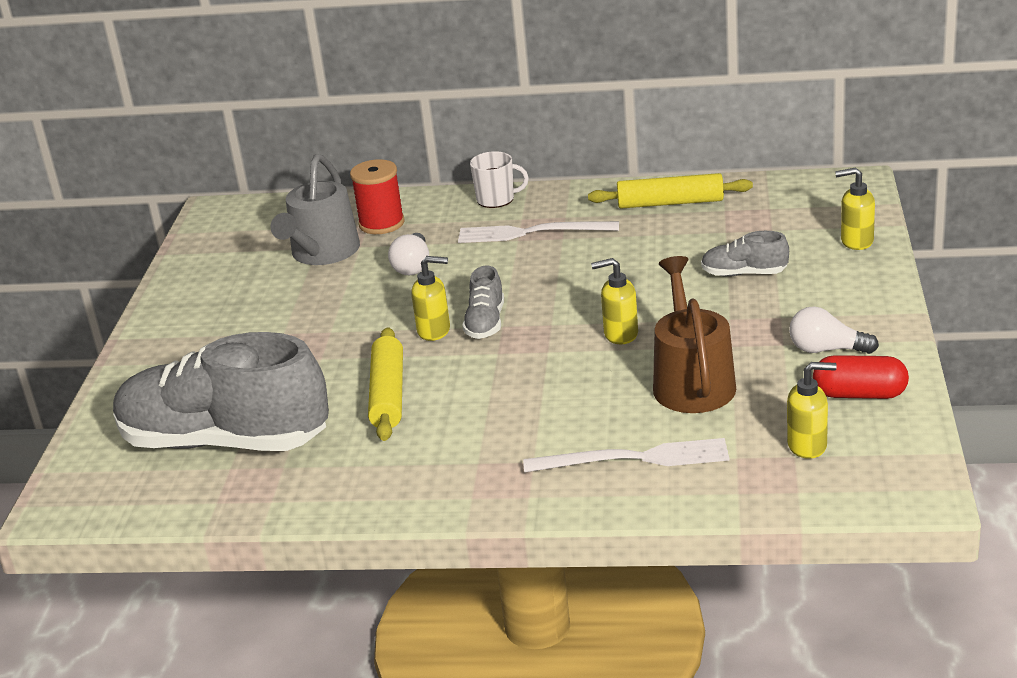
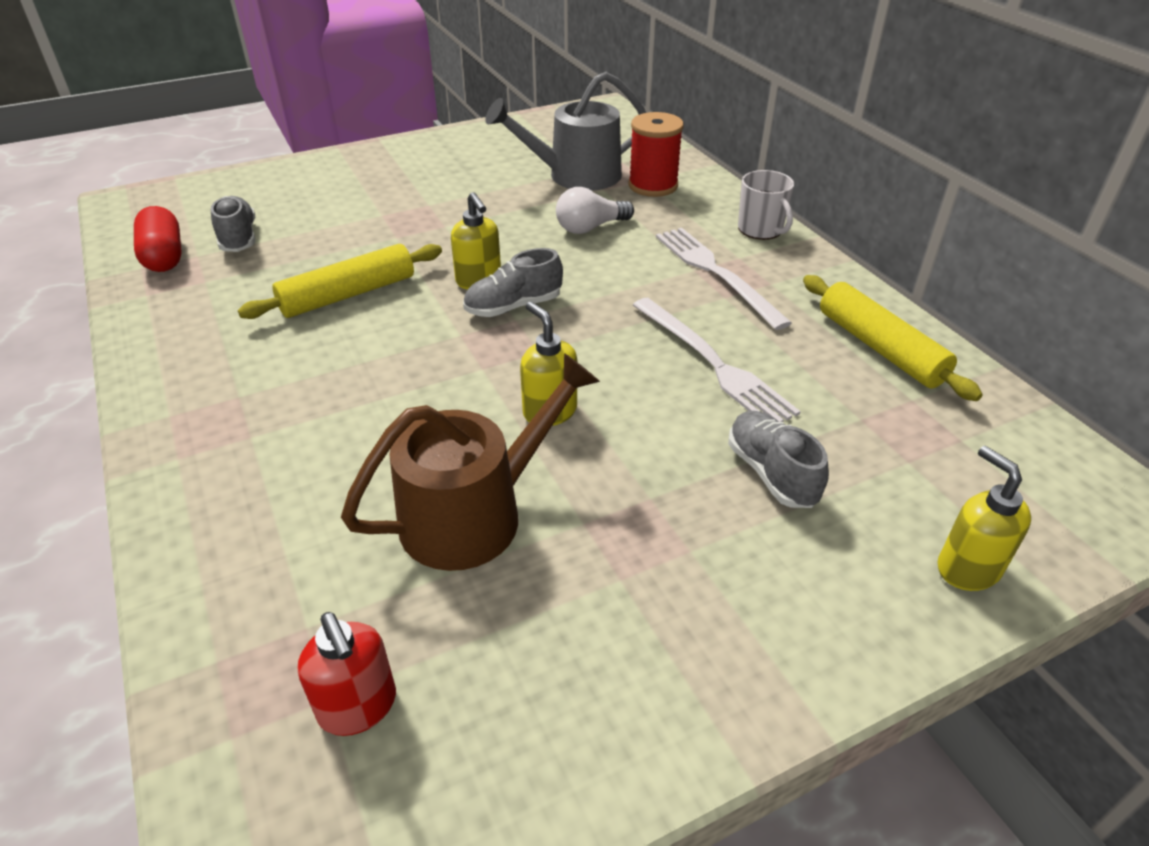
camera: 55 degrees right, 10 degrees up
(225, 441) = (238, 238): grey shoe -> grey shoe, size x0.42
(634, 458) = (276, 520): white fork -> white fork (713, 363)
(808, 446) = (358, 707): yellow soap dispenser -> red soap dispenser
(826, 350) = (634, 638): white light bulb -> none
(859, 394) = (530, 729): red capsule -> red capsule (164, 256)

